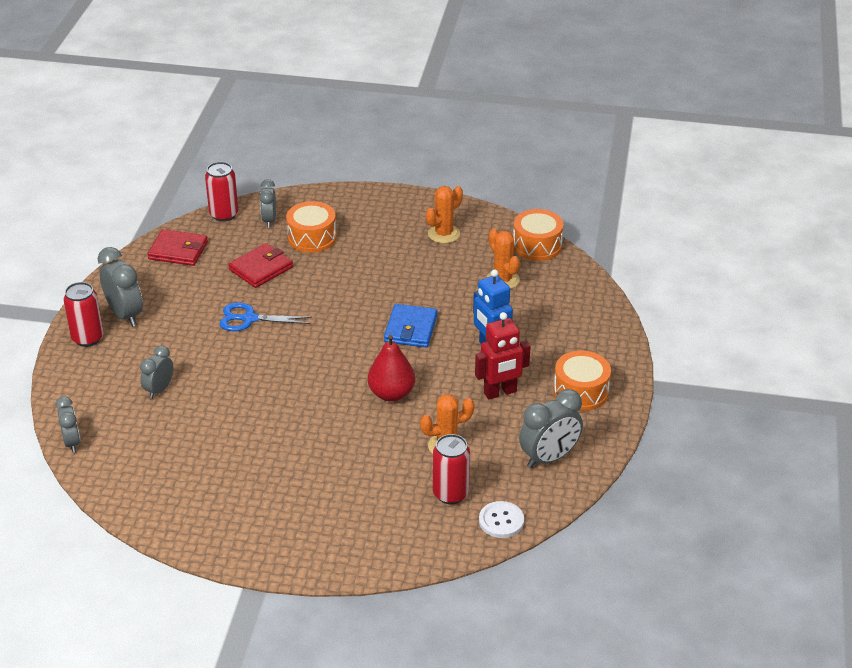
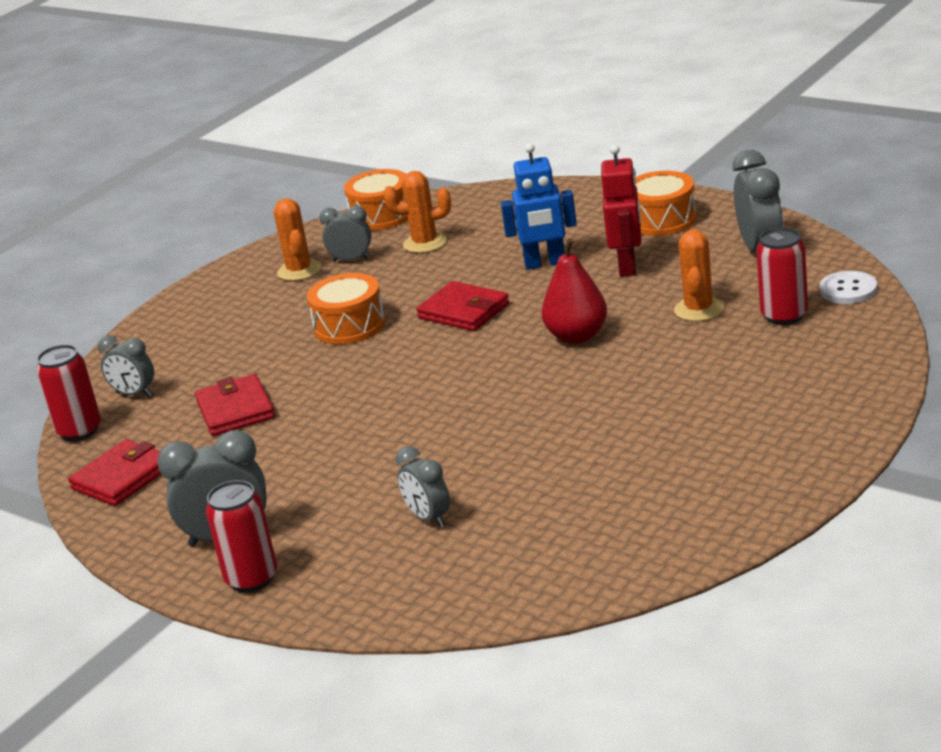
camera: 60 degrees left, 10 degrees down
(72, 442) = (487, 610): grey clock -> grey clock (351, 260)
(249, 319) = (337, 428): blue scissors -> none
(312, 237) = (208, 364): orange drum -> orange drum (349, 326)
(410, 329) = (464, 311): blue wallet -> red wallet

